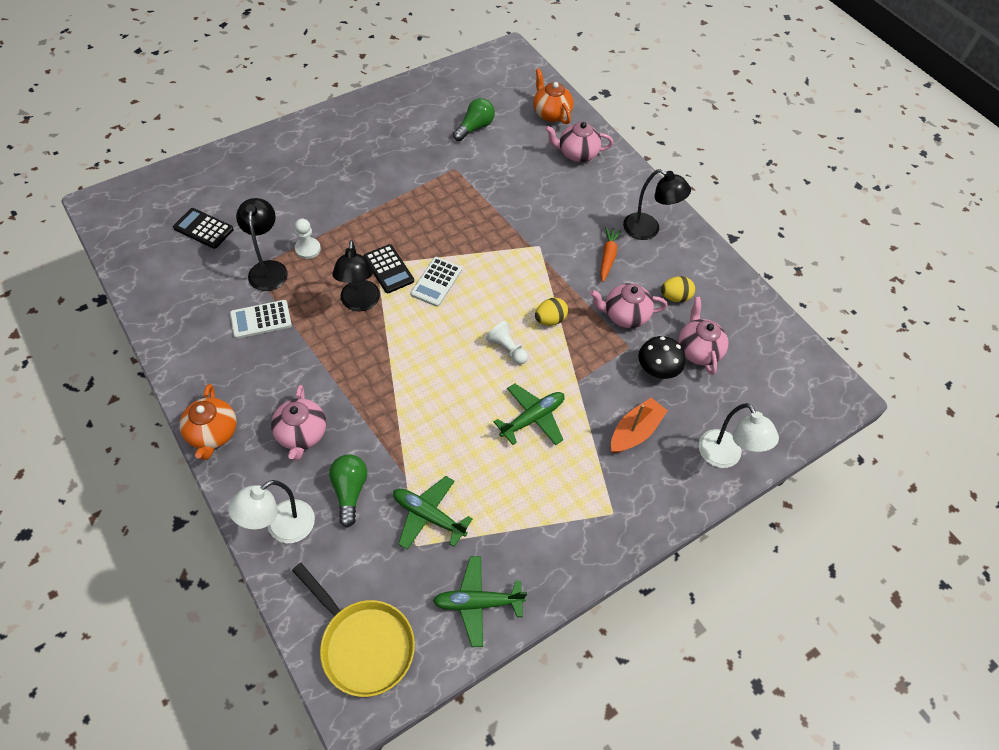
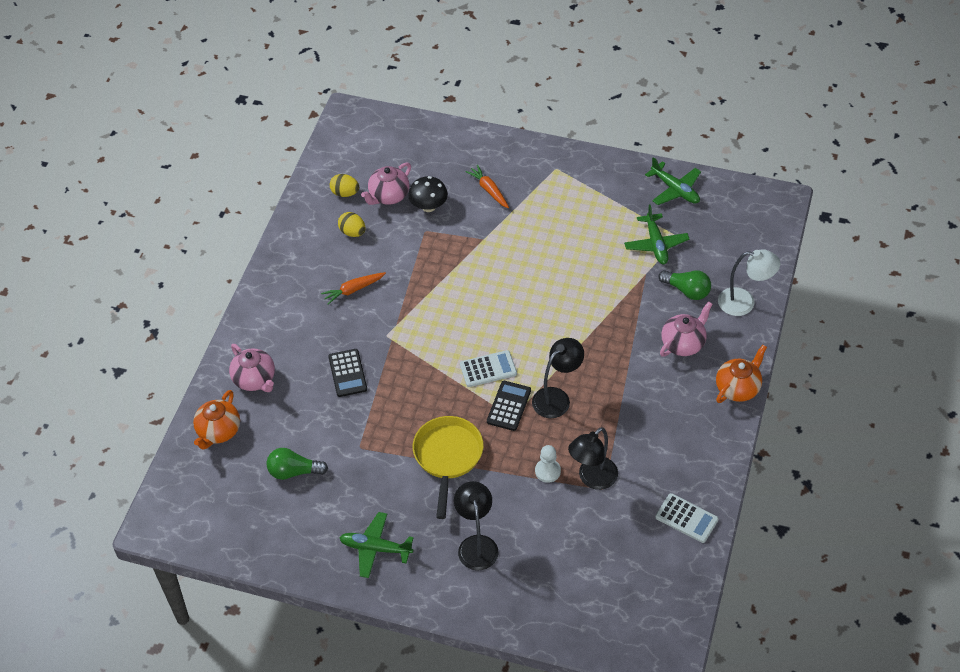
camera: 125 degrees left, 5 degrees down
(203, 229) = (607, 558): black calculator -> black calculator (347, 373)
(261, 319) = (636, 442): white calculator -> white calculator (686, 518)
(349, 491) = (686, 290): green light bulb -> green light bulb turned 105 degrees counterclockwise
(363, 644) = (752, 218): yellow pan -> yellow pan (447, 457)
(507, 349) = (499, 290): white pawn -> none
(532, 418) = (536, 242): green plane -> green plane (375, 548)
(550, 319) = (449, 284): yellow egg -> yellow egg (345, 193)
(624, 315) = (400, 248): pink teapot -> none
(635, 431) = (489, 190): orange boat -> orange carrot
(648, 230) = (299, 284): black lamp -> black lamp (476, 544)
(725, 457) = (459, 142): white lamp -> none

